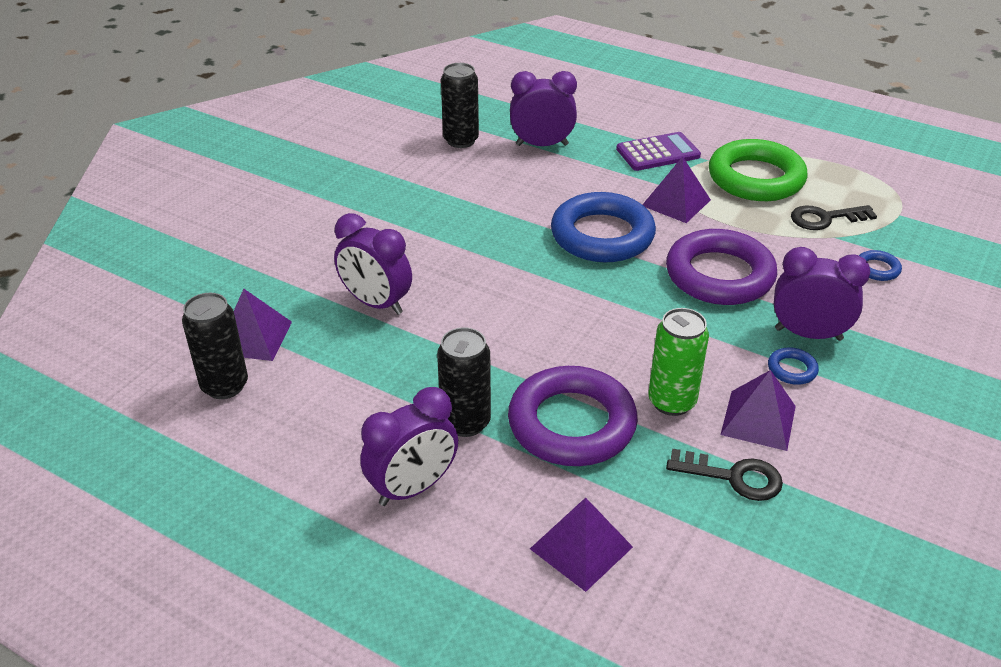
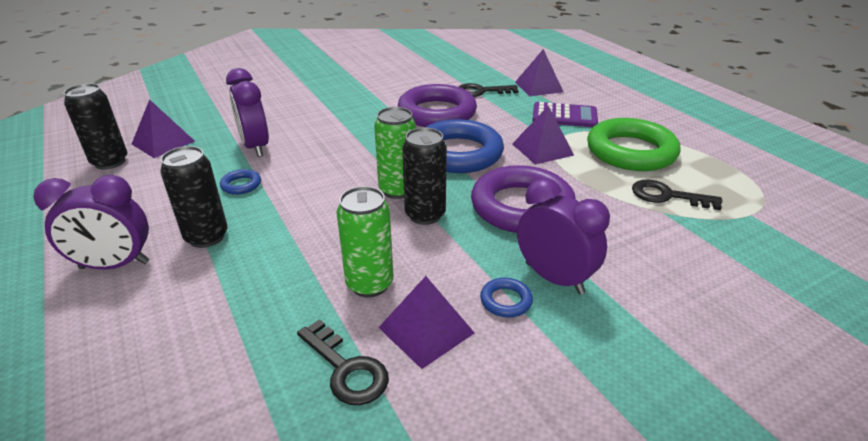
camera: 30 degrees right, 5 degrees down
(461, 140) = (429, 77): black can -> black can (425, 215)
(542, 145) = (481, 91): purple clock -> black key
(572, 424) = (274, 268): purple ring -> purple ring (437, 113)
(581, 547) = (155, 366): purple pyramid -> purple pyramid (538, 87)
(590, 299) = (398, 190): none -> green can
(877, 269) = (682, 250): blue ring -> blue ring (241, 185)

